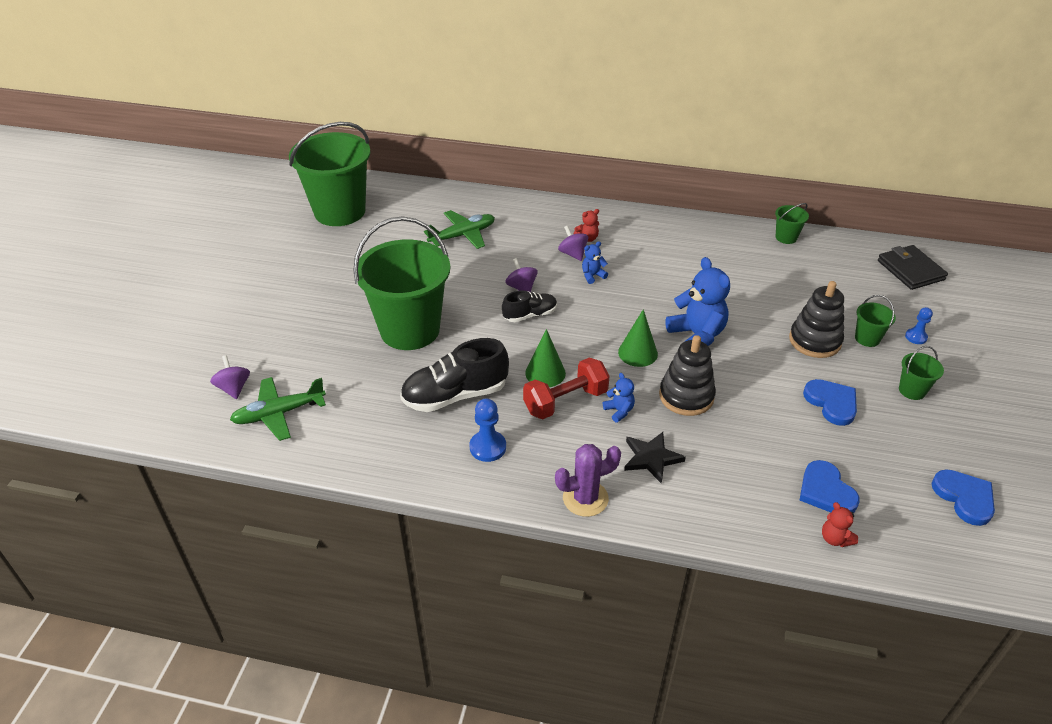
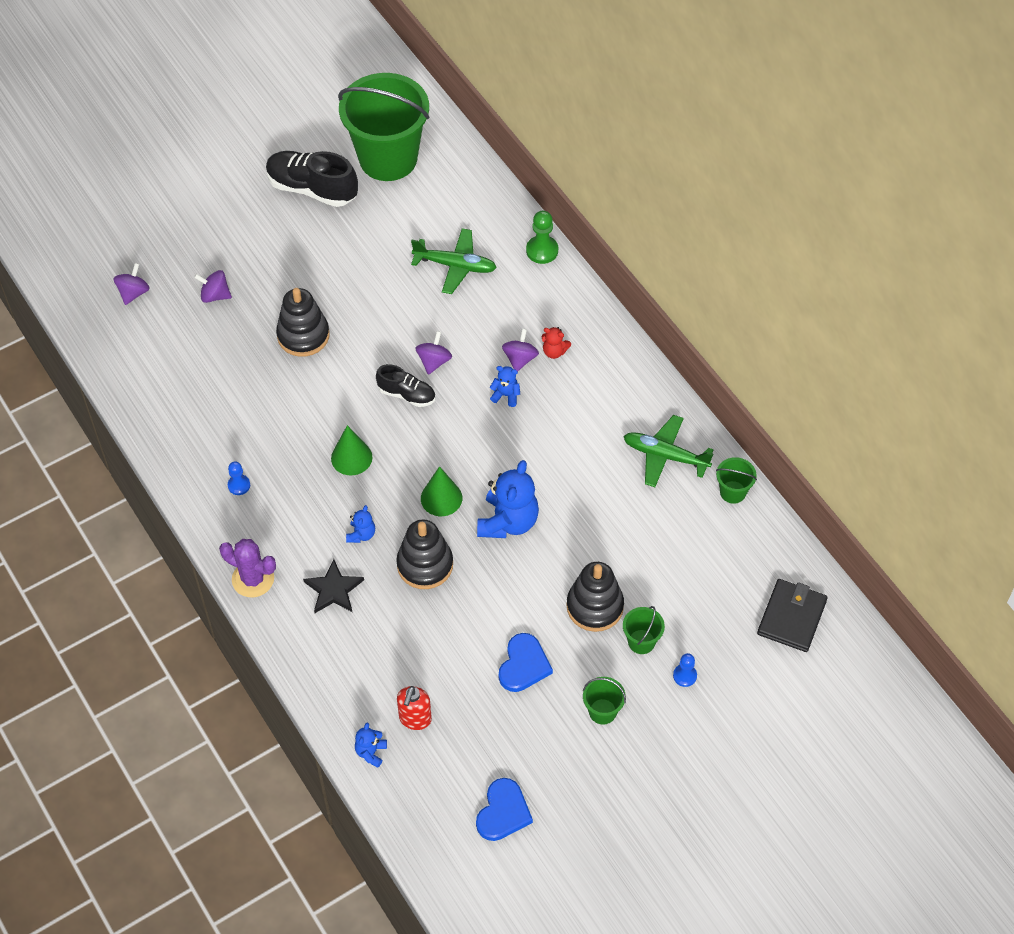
camera: 45 degrees right, 15 degrees up
(278, 414) = (139, 340): green plane -> green plane (665, 456)
(308, 349) = (215, 295): none -> purple spinning top
(410, 330) = (303, 335): green bucket -> black stacking toy
(455, 395) = (267, 423): black shoe -> black shoe (312, 189)
(488, 447) = (239, 485): blue pawn -> blue pawn, size x0.64
(506, 199) = (542, 250): none -> green pawn
(565, 401) = (335, 494): red dumbbell -> none
(826, 491) = (415, 719): blue heart -> red soap dispenser
(835, 539) = (371, 752): red teddy bear -> blue teddy bear

